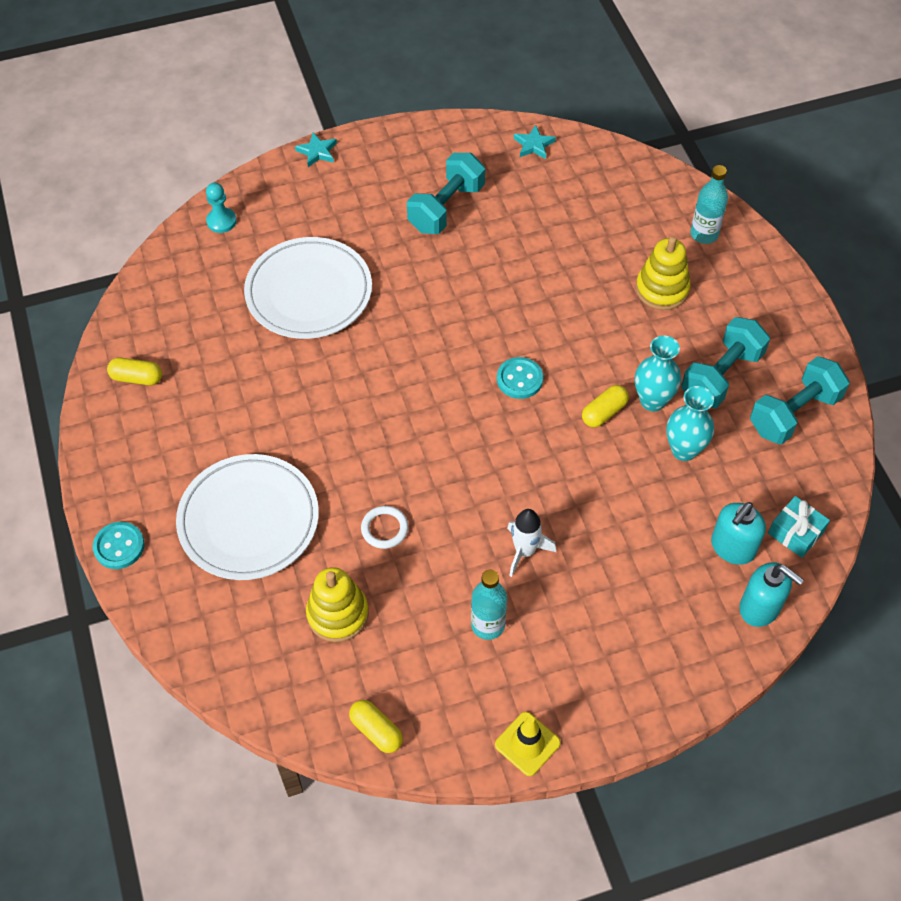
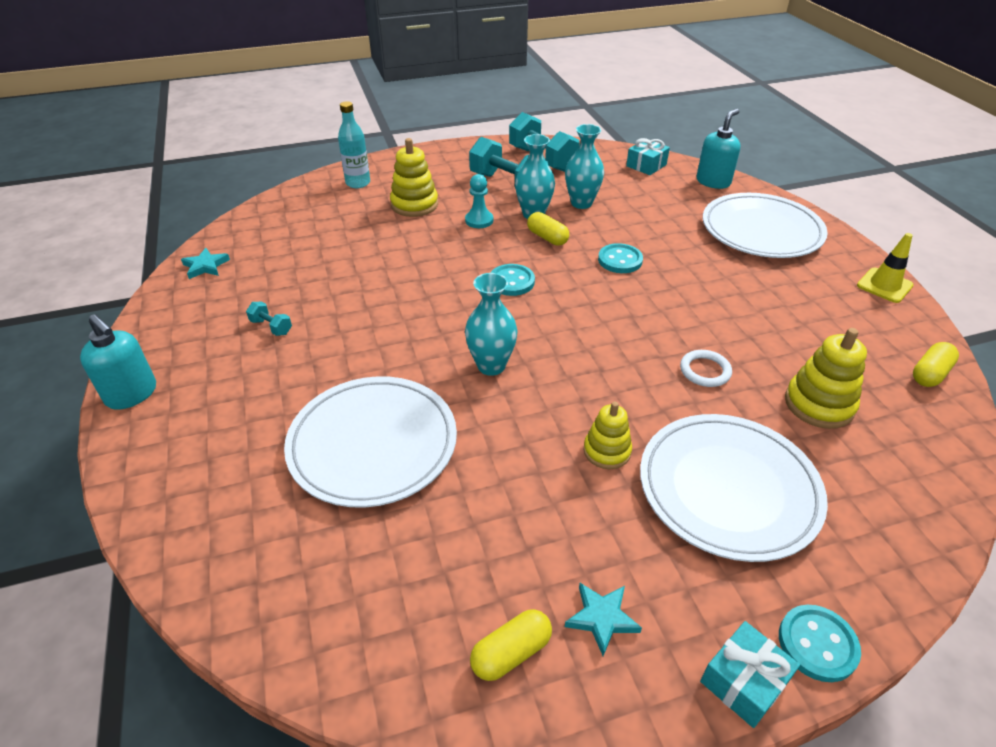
camera: 90 degrees left, 15 degrees down
(101, 498) = (744, 681): none -> turquoise gift
(137, 378) = (511, 653): yellow capsule -> yellow capsule turned 45 degrees clockwise
(221, 221) = (210, 555): turquoise pawn -> turquoise pawn (479, 220)
(292, 442) = (607, 451): none -> yellow stacking toy
(317, 152) = (120, 444): turquoise star -> turquoise star (602, 618)
(394, 364) = (491, 366): none -> turquoise vase
(446, 208) = (271, 327): turquoise dumbbell -> turquoise dumbbell, size x0.45
(488, 625) = (785, 304): turquoise bottle -> none
(525, 551) = (702, 283): white rocket -> none
(564, 478) = (620, 260): none -> turquoise button
(638, 638) = (761, 230): none -> white plate
(732, 548) = (666, 189): turquoise soap dispenser -> turquoise soap dispenser (132, 394)

